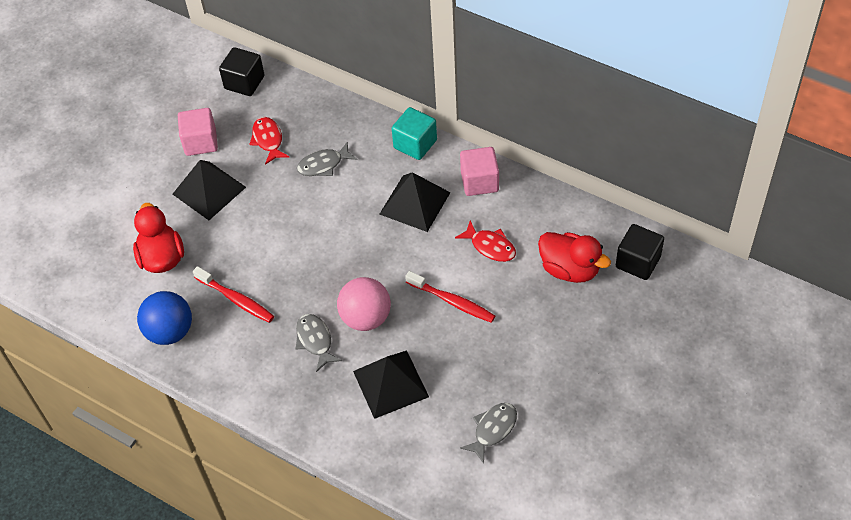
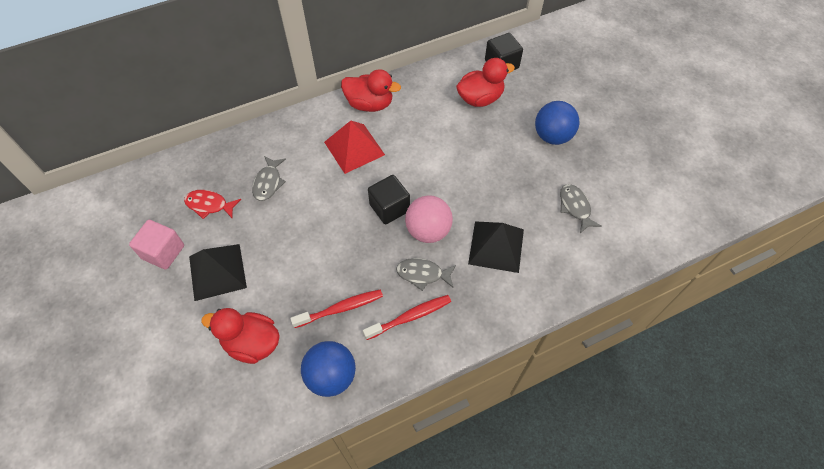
camera: 60 degrees left, 5 degrees up
(244, 82) = (137, 191): black cube -> black cube (389, 208)
(415, 144) = (304, 120): turquoise cube -> none
(415, 203) = (354, 148): black pyramid -> red pyramid
(452, 301) = (455, 172): red toothbrush -> red toothbrush (410, 317)
(479, 182) = (369, 104): pink cube -> red duck
(490, 246) = (427, 128): red fish -> none
(573, 362) = (552, 136): none -> blue ball

